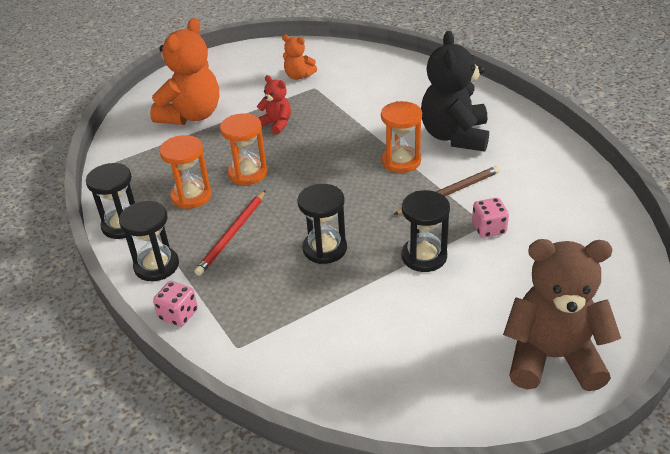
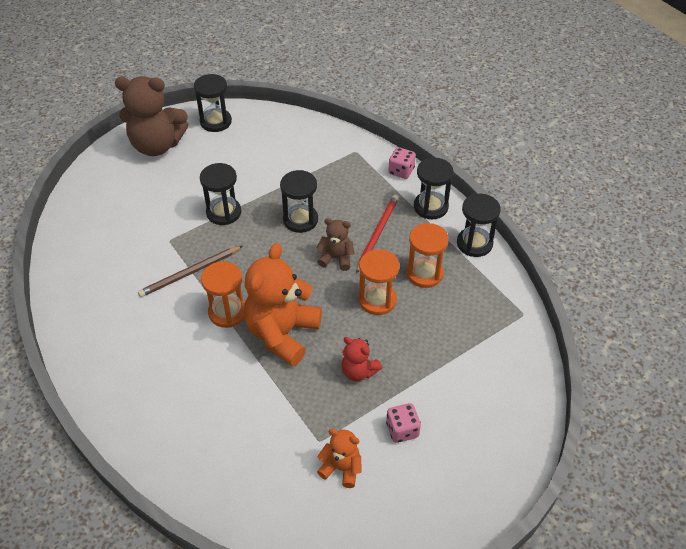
camera: 175 degrees right, 10 degrees up
(191, 115) = (461, 390): orange teddy bear -> orange teddy bear (282, 333)
(285, 209) = (336, 258): none -> brown teddy bear
(455, 136) = (166, 346): black teddy bear -> none
(467, 405) = (216, 122): none -> black hourglass
(489, 229) = (167, 236): pink dice -> pink dice (402, 430)

